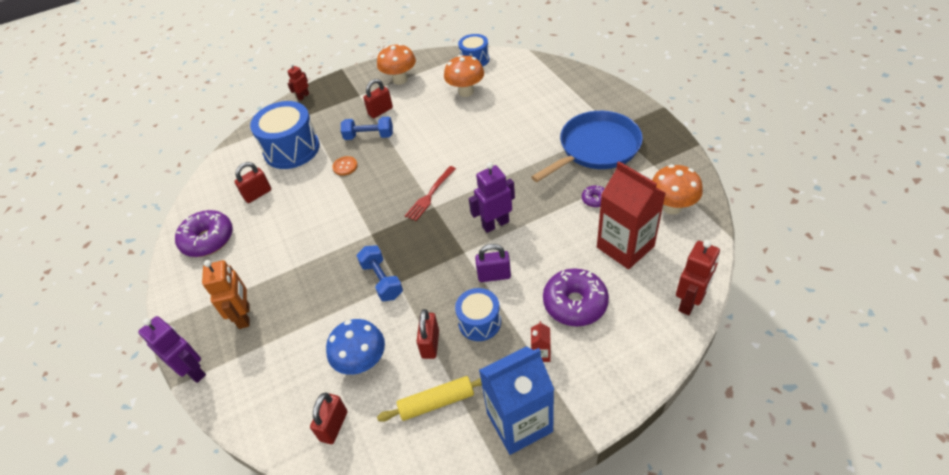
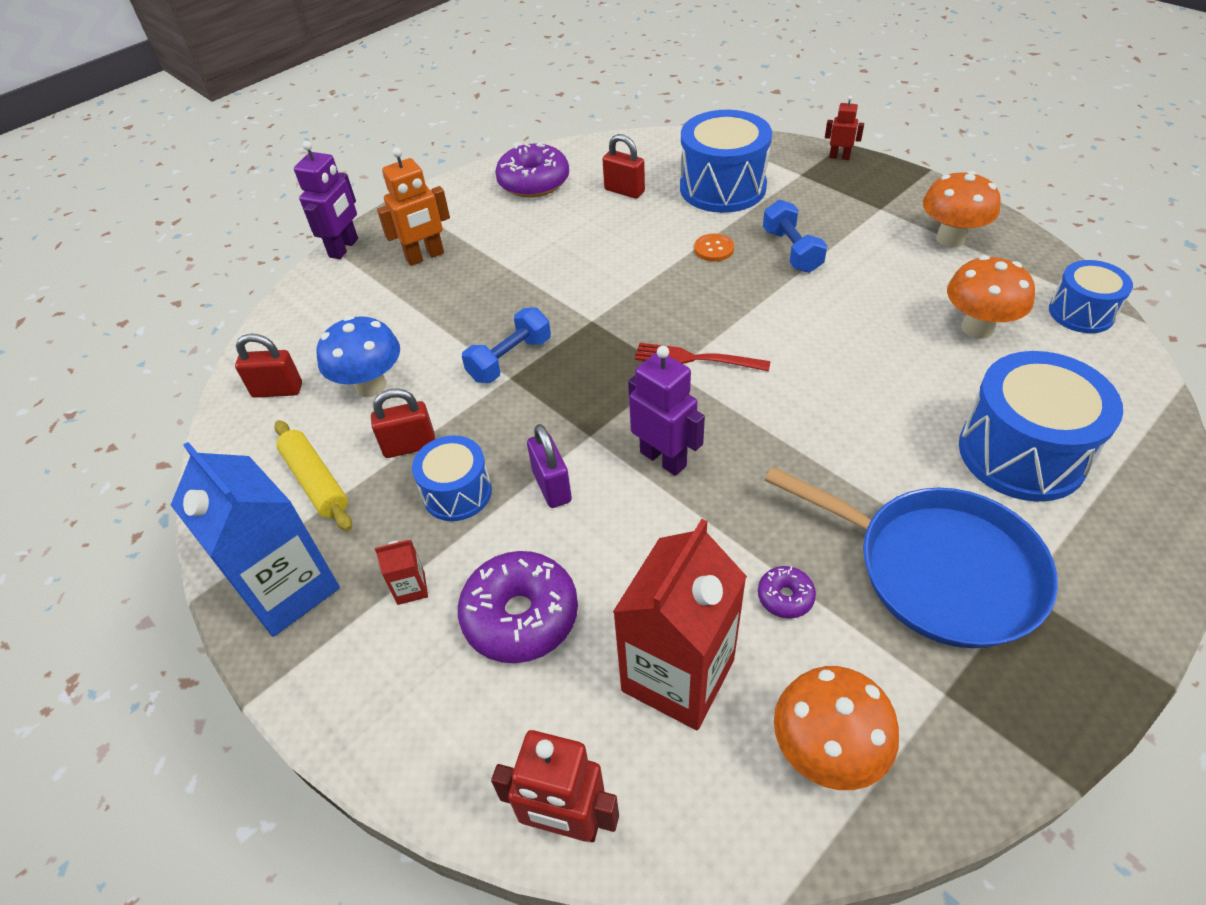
camera: 70 degrees right, 0 degrees up
(380, 111) = (856, 243): red padlock -> none
(545, 104) = (1021, 453): none -> blue drum

